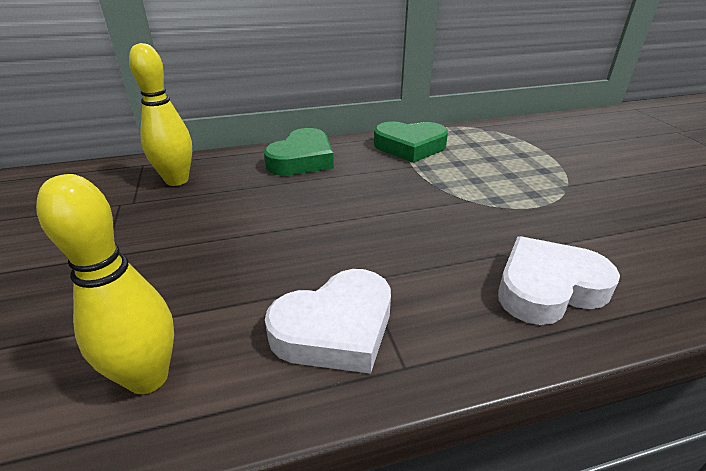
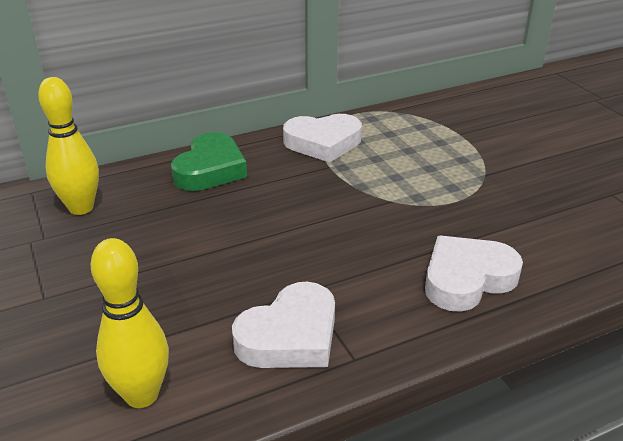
camera: 10 degrees left, 0 degrees up
(410, 147) = (323, 143): green heart -> white heart

